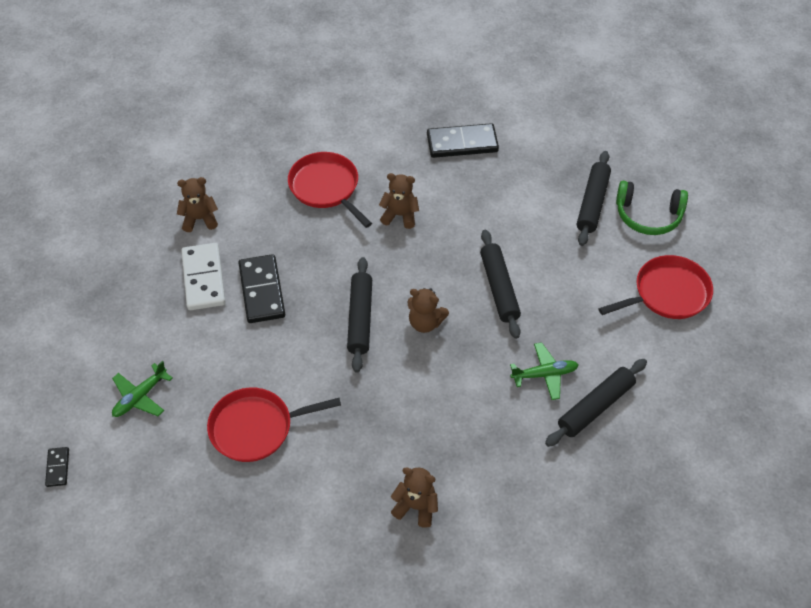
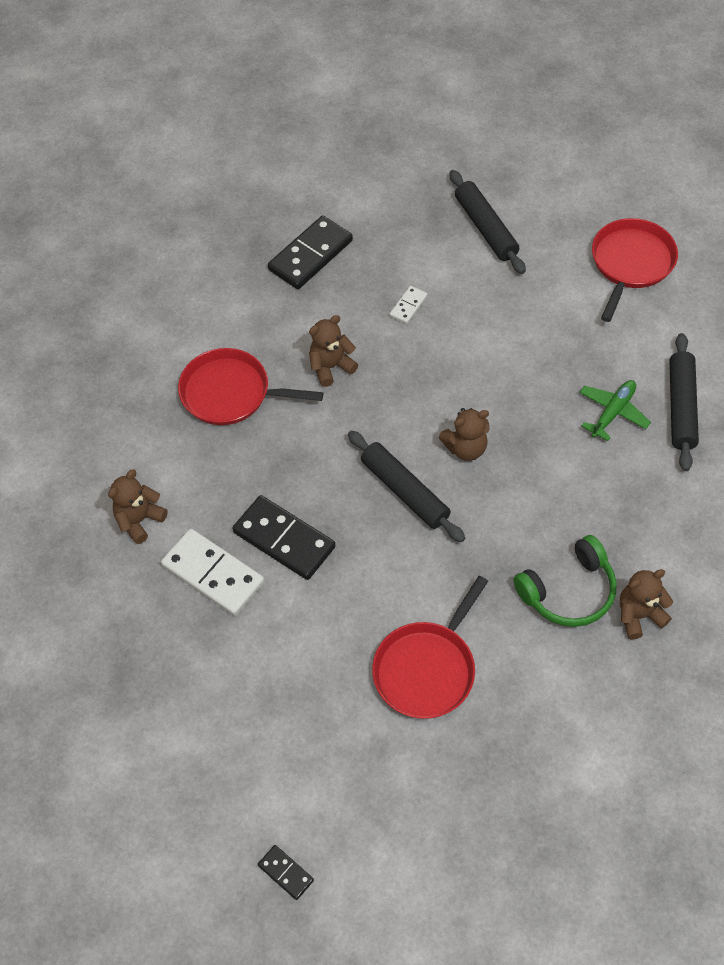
camera: 40 degrees left, 5 degrees up
(140, 397) = (285, 737): green plane -> none
(487, 214) = (408, 306): none -> white domino
(499, 288) = (493, 366): black rolling pin -> none
(648, 215) = (542, 205): green headphones -> green headphones (568, 591)

